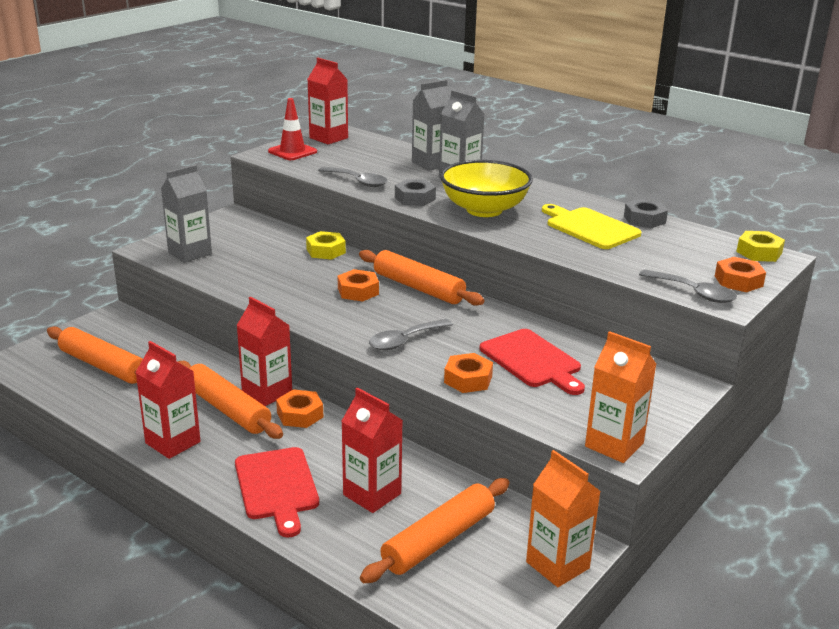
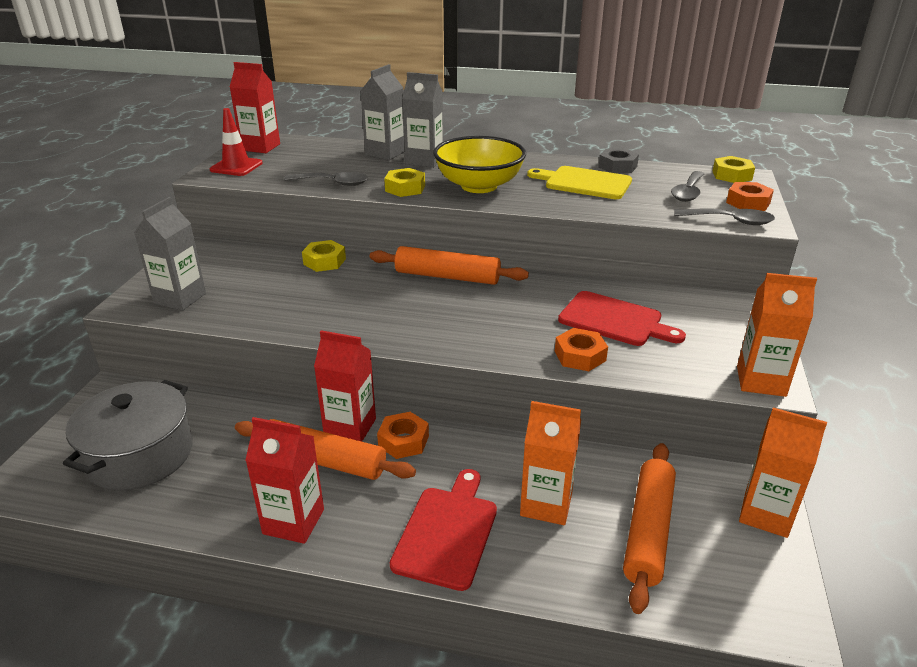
camera: 25 degrees left, 5 degrees up
(103, 366) = (139, 455): orange rolling pin -> grey pot
(277, 487) = (447, 532): red cutting board -> red cutting board turned 120 degrees counterclockwise
(358, 291) = (394, 294): orange nut -> none
(372, 494) = (546, 504): red carton -> orange carton
(404, 341) = (485, 333): grey spoon -> grey spoon (688, 192)
(415, 198) = (405, 188): grey nut -> yellow nut

